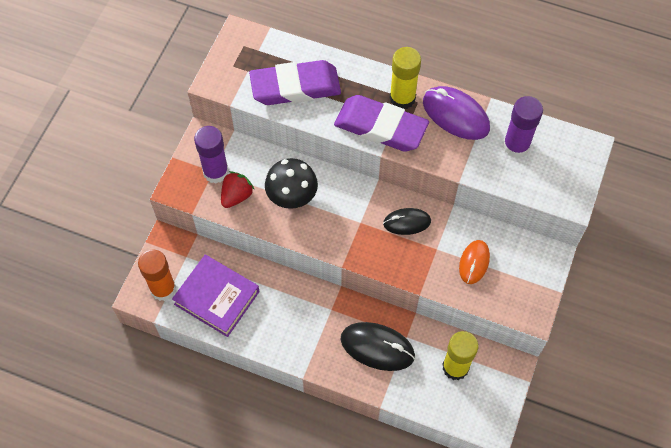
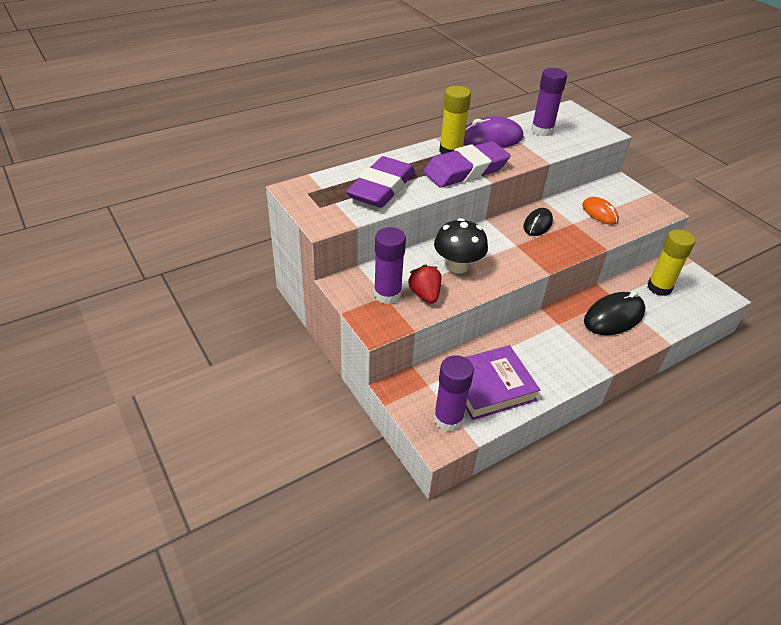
camera: 55 degrees left, 20 degrees down
(163, 289) = (448, 419): orange glue stick -> purple glue stick

